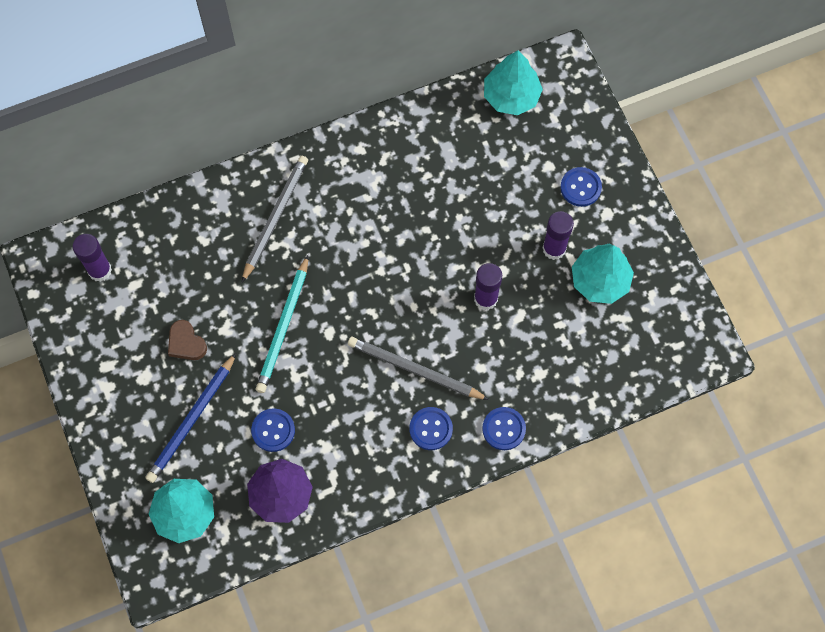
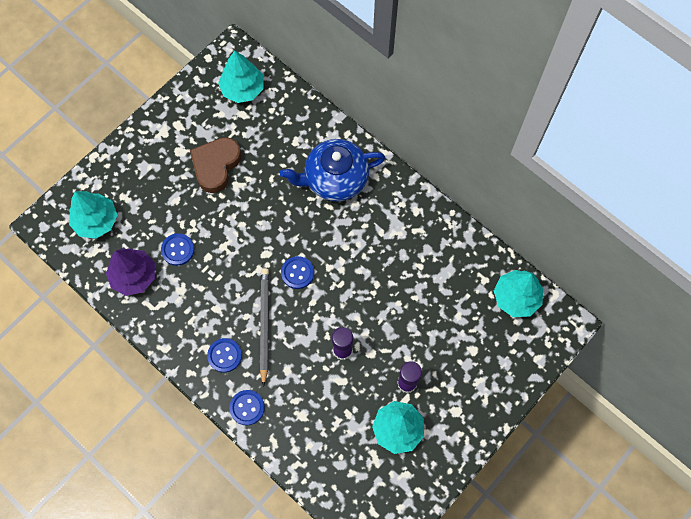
camera: 65 degrees right, 0 degrees up
(100, 270) = (242, 89): purple glue stick -> turquoise tree
(186, 343) = (216, 165): brown heart -> brown heart, size x1.74
(192, 420) = (162, 195): blue pencil -> none
(275, 217) = (335, 179): grey pencil -> blue teapot
(283, 327) = (256, 222): turquoise pencil -> none
(580, 187) = (467, 382): blue button -> blue button (297, 273)

